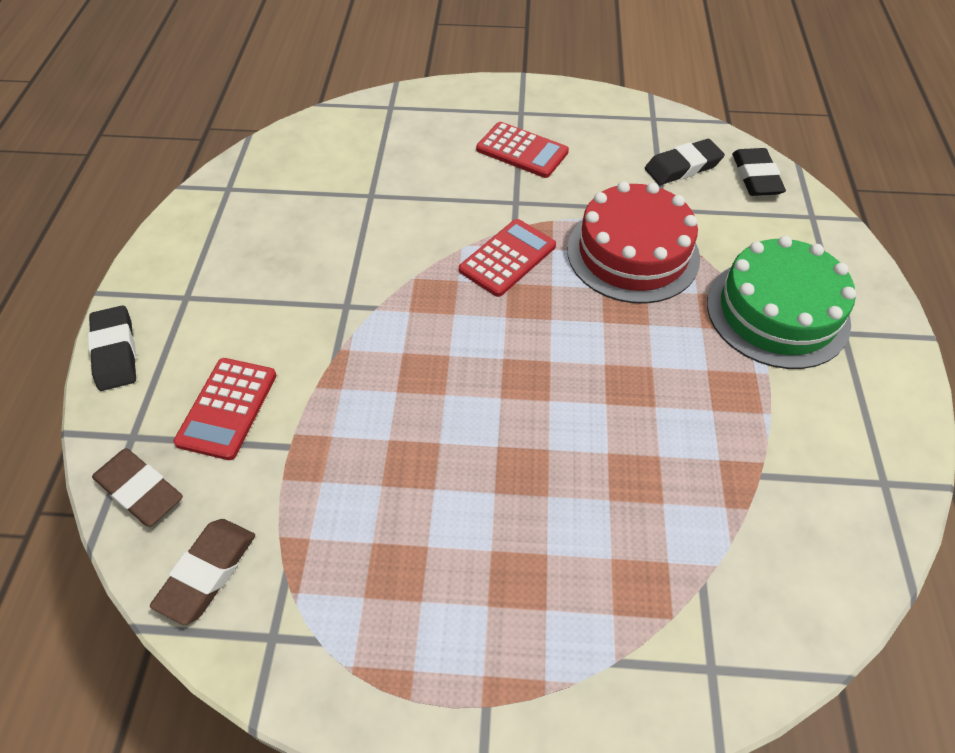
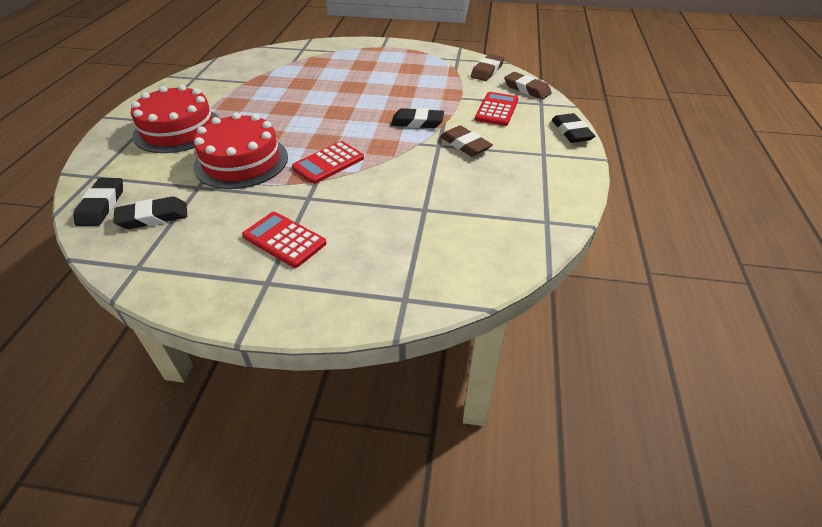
camera: 175 degrees left, 10 degrees down
(304, 308) = (465, 145): none -> brown eraser
(380, 359) = (417, 122): none -> black eraser
(777, 312) = (178, 130): green cake -> red cake

